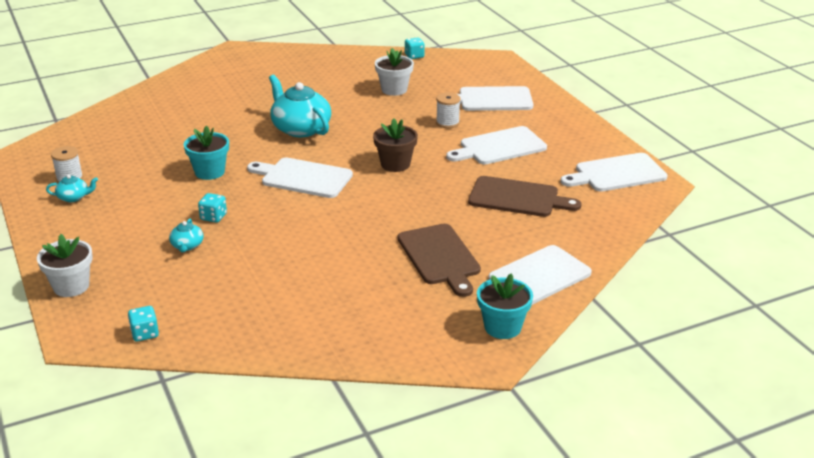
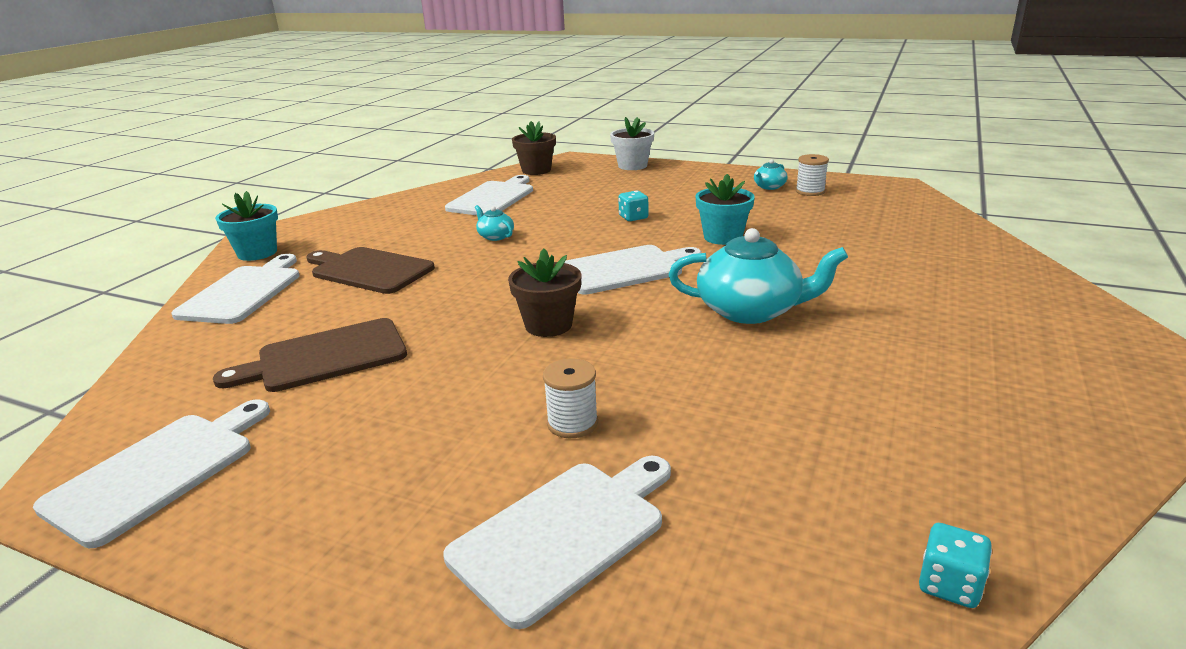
camera: 140 degrees right, 5 degrees down
(145, 333) = (536, 170): turquoise dice -> brown flower pot
(187, 246) = (609, 200): turquoise teapot -> turquoise teapot (495, 236)
(394, 89) = (778, 444): white flower pot -> none
(499, 147) = (426, 421): white cutting board -> white cutting board (493, 198)

